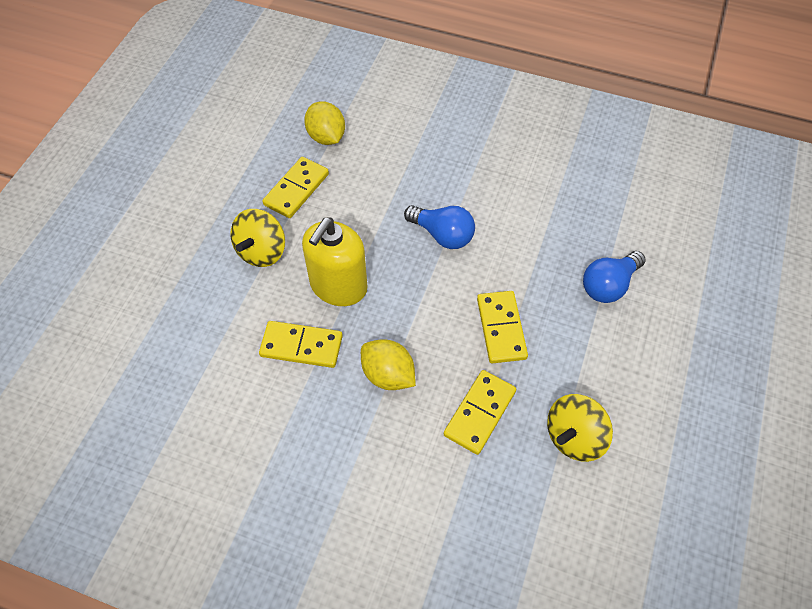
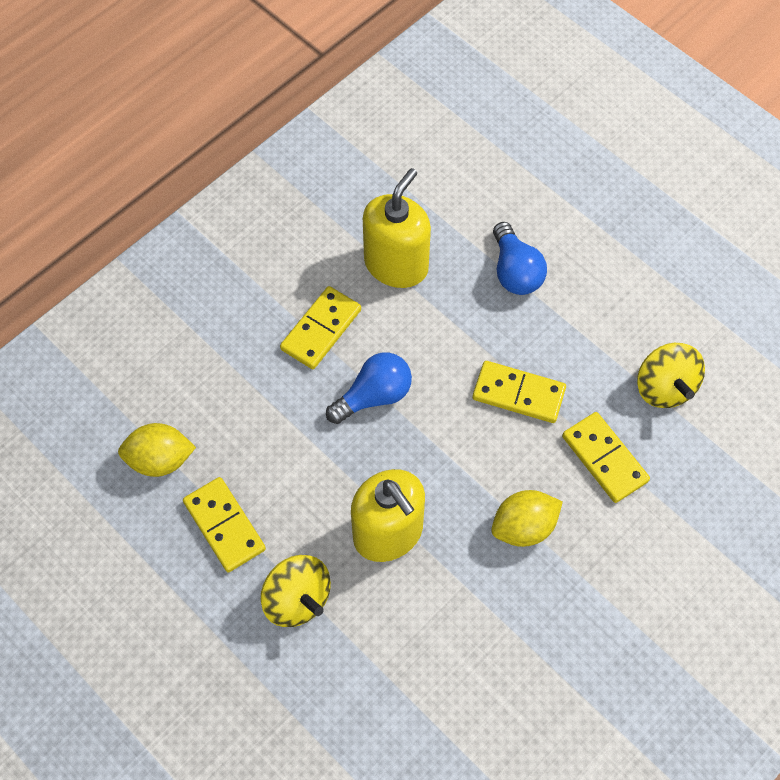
camera: 65 degrees left, 5 degrees up
(301, 346) = (448, 602): yellow domino -> yellow domino (321, 330)
(560, 206) = (396, 264): none -> yellow soap dispenser

